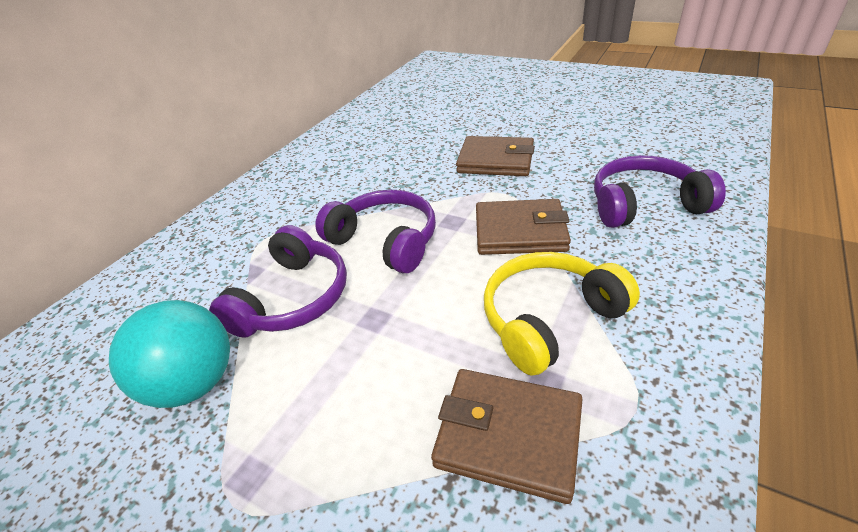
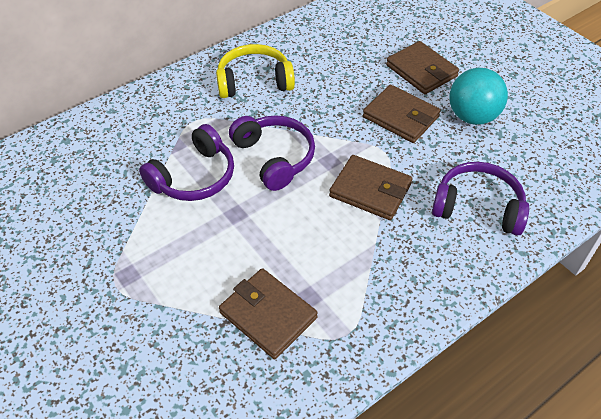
camera: 20 degrees right, 10 degrees up
(194, 383) = (117, 210): turquoise ball -> turquoise ball (472, 117)
(484, 123) = (421, 71): none -> brown wallet
(549, 319) = (340, 261): yellow headphones -> yellow headphones (254, 81)

